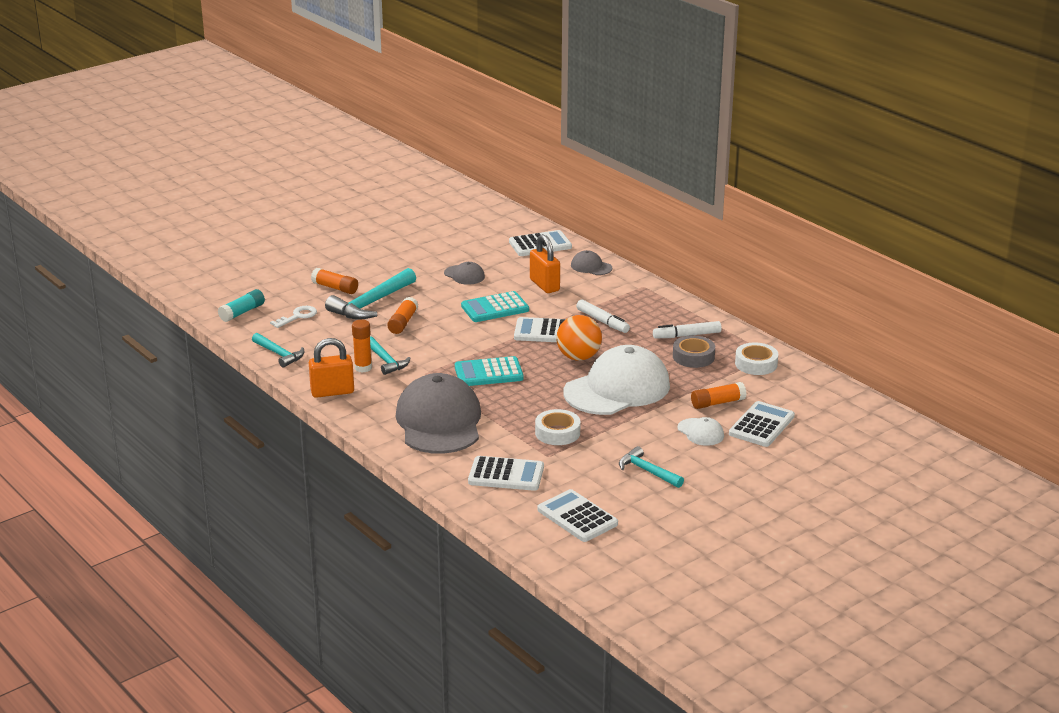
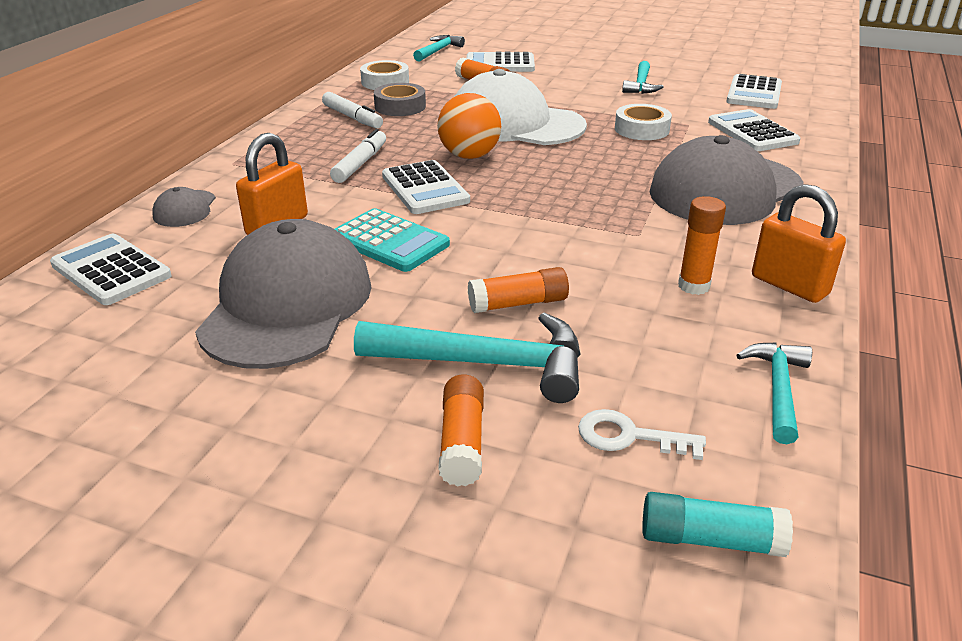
camera: 120 degrees left, 5 degrees up
(386, 361) = (648, 274): turquoise hammer -> turquoise hammer (438, 51)
(464, 275) = (287, 305): grey cap -> grey cap, size x2.32
(488, 373) = (576, 194): turquoise calculator -> none
(700, 432) = (545, 80): white cap -> none

